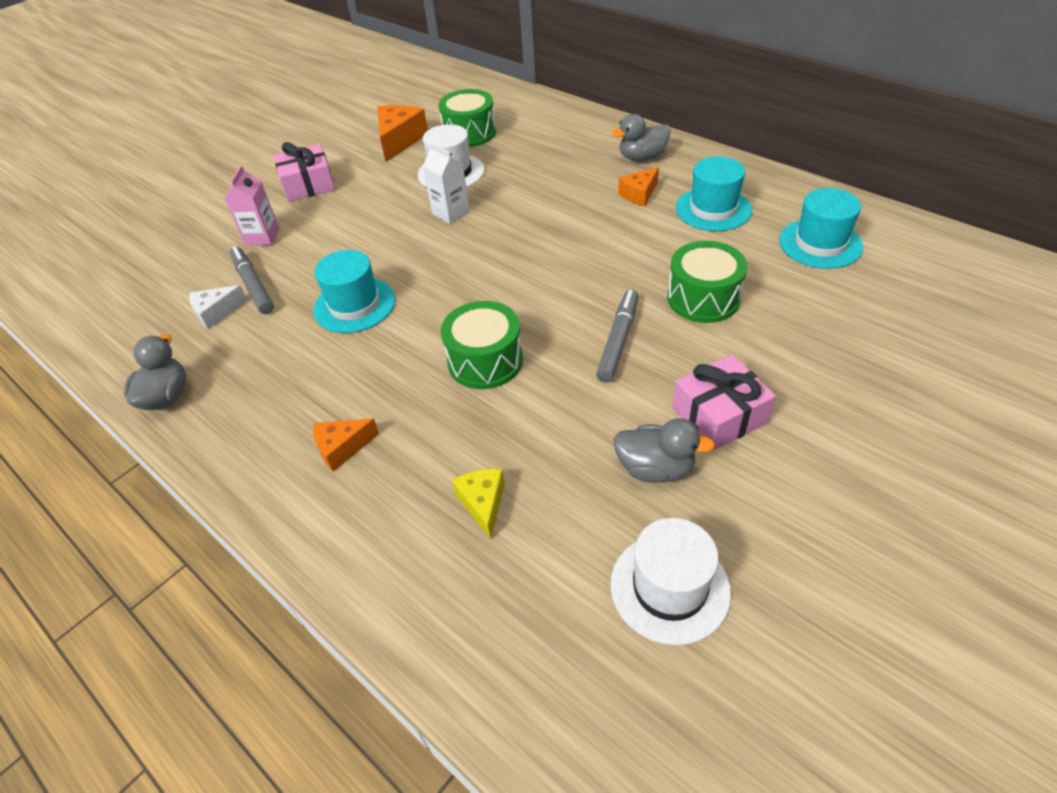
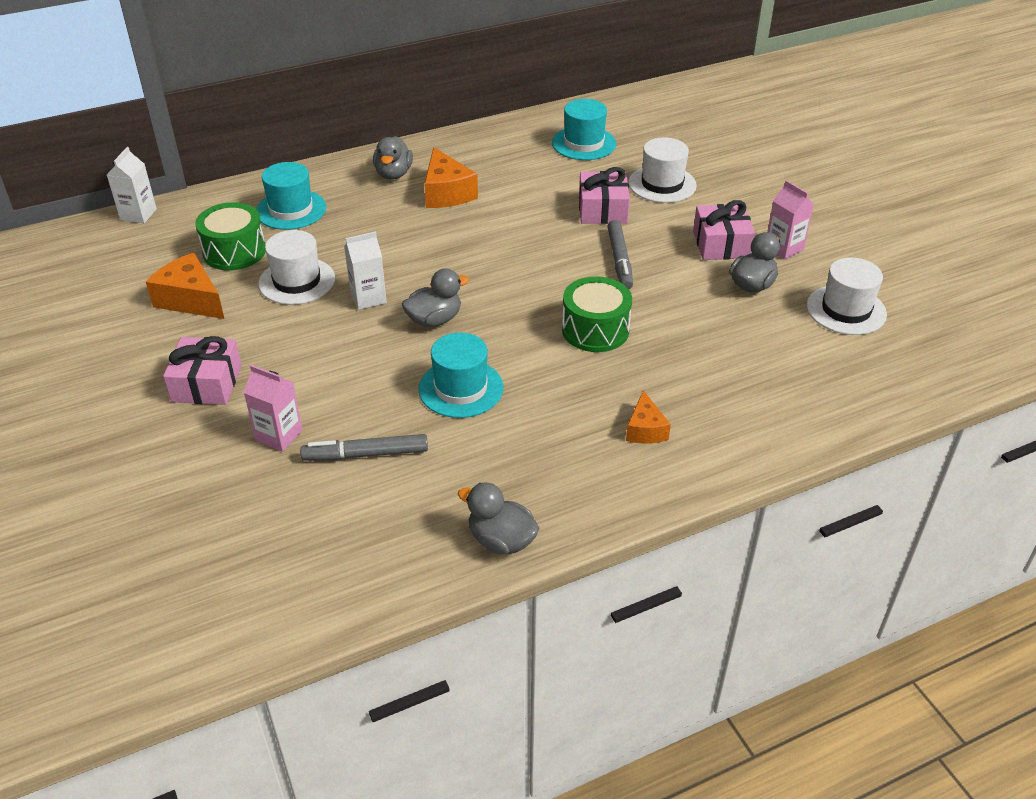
camera: 70 degrees left, 5 degrees down
(216, 313) = (391, 489): white cheese -> none
(442, 257) = (434, 320): none -> grey duck
(483, 503) = (742, 368): yellow cheese -> none
(486, 81) = (138, 214): none -> white carton
(618, 340) = (619, 260): grey marker -> grey marker turned 135 degrees counterclockwise
(639, 194) = (447, 193): orange cheese -> orange cheese, size x1.63
(703, 298) = (602, 210): green drum -> pink gift
(713, 209) = (501, 168): turquoise hat -> turquoise hat (291, 210)
(762, 480) = (784, 248): none -> pink carton
(800, 327) = (662, 184): none -> white hat

